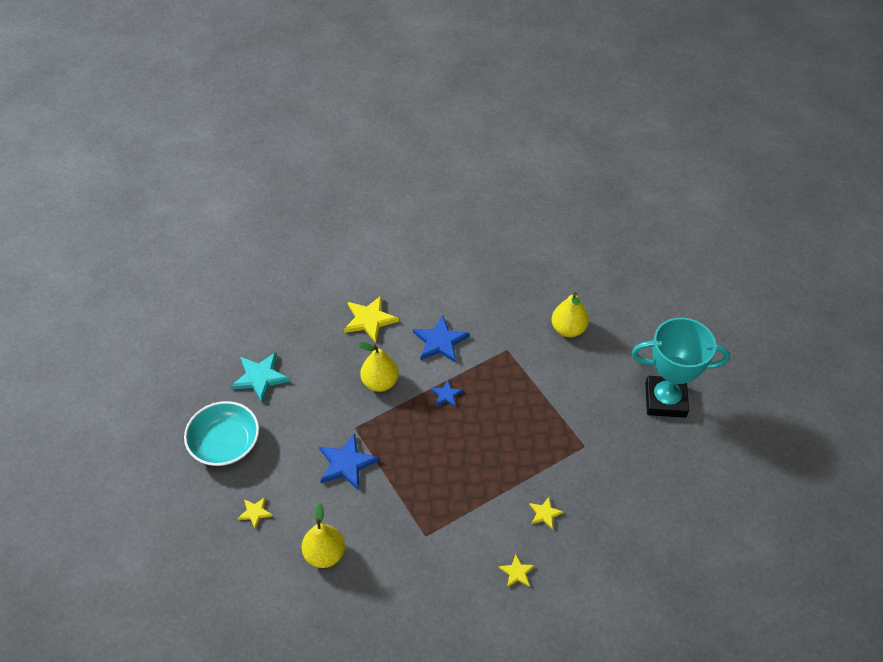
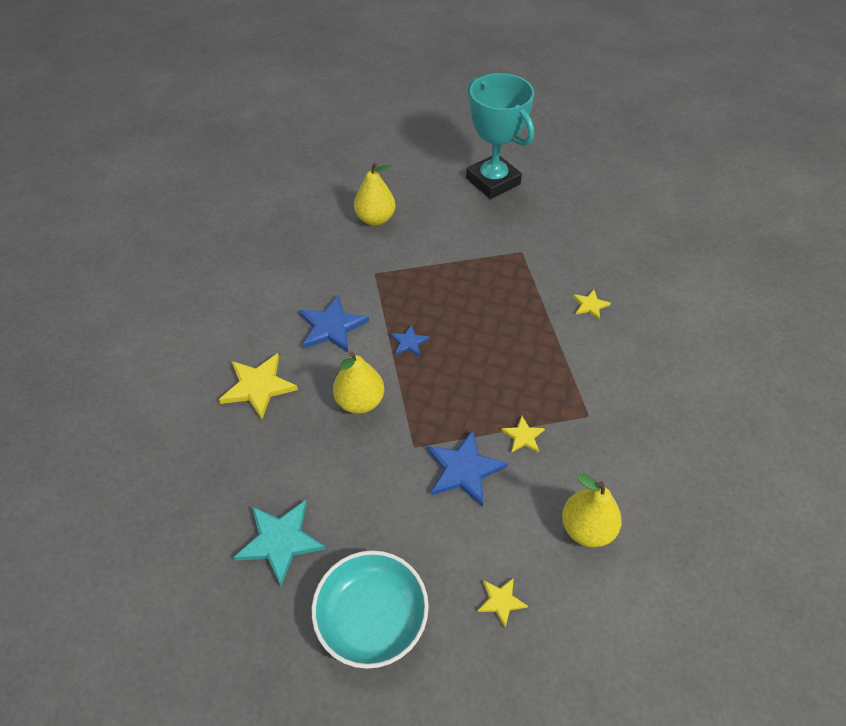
camera: 70 degrees left, 0 degrees up
(517, 572) = (652, 348): yellow star -> yellow star (523, 436)
(665, 400) = (493, 181): turquoise trophy -> turquoise trophy turned 60 degrees counterclockwise

